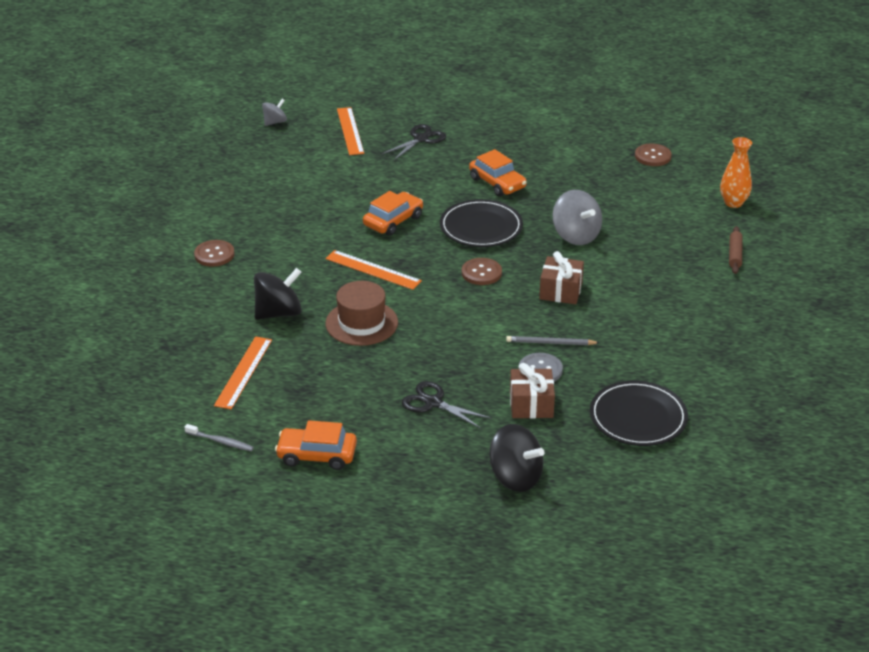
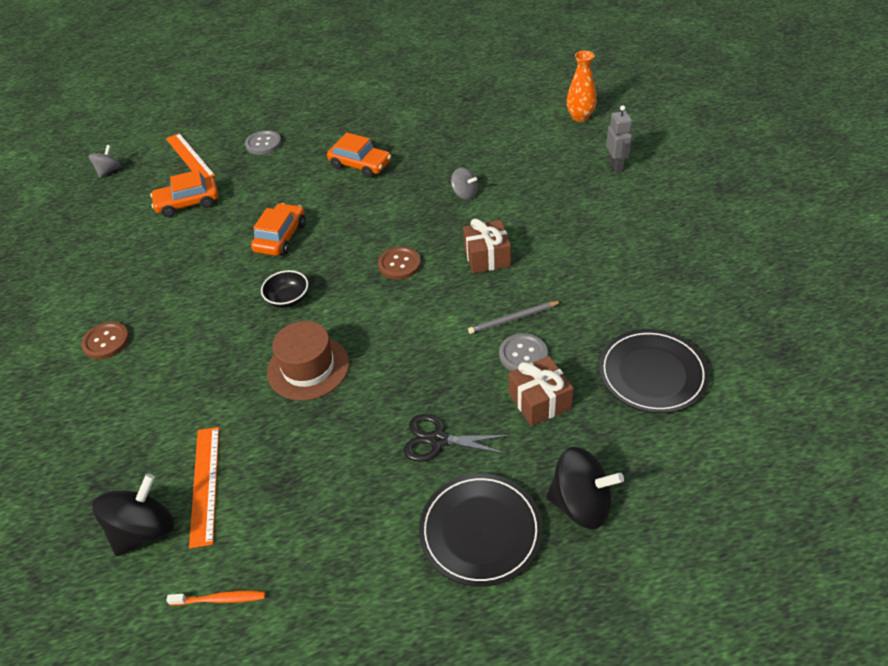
camera: 20 degrees left, 10 degrees up
(220, 441) = (220, 599): grey toothbrush -> orange toothbrush
(278, 313) = (211, 389): black spinning top -> black spinning top (144, 530)
(317, 455) = (346, 569): orange car -> orange car (188, 203)
(373, 270) = (288, 299): orange ruler -> black bowl
(421, 139) = (263, 144): black scissors -> grey button
(481, 227) = (371, 215): black plate -> black plate (480, 531)
(576, 235) = (465, 194): grey spinning top -> grey spinning top, size x0.58
(652, 156) = (483, 96): brown button -> none
(735, 254) = (616, 165): brown rolling pin -> grey robot

